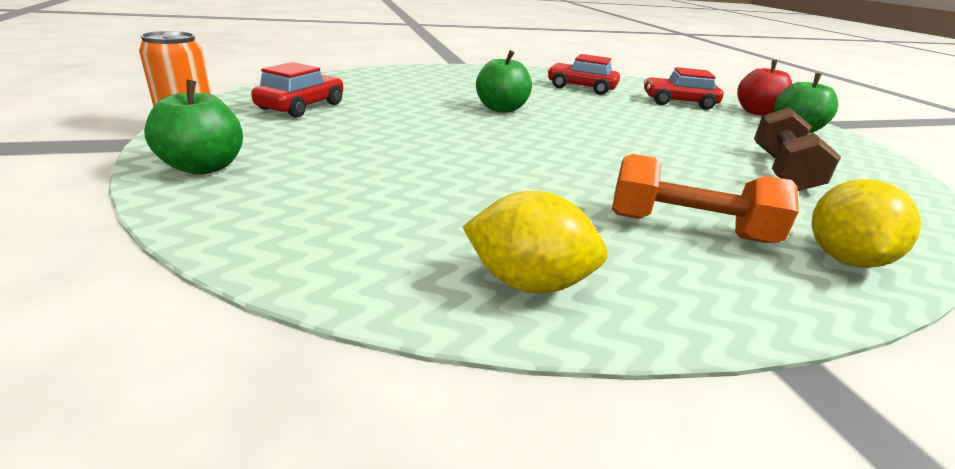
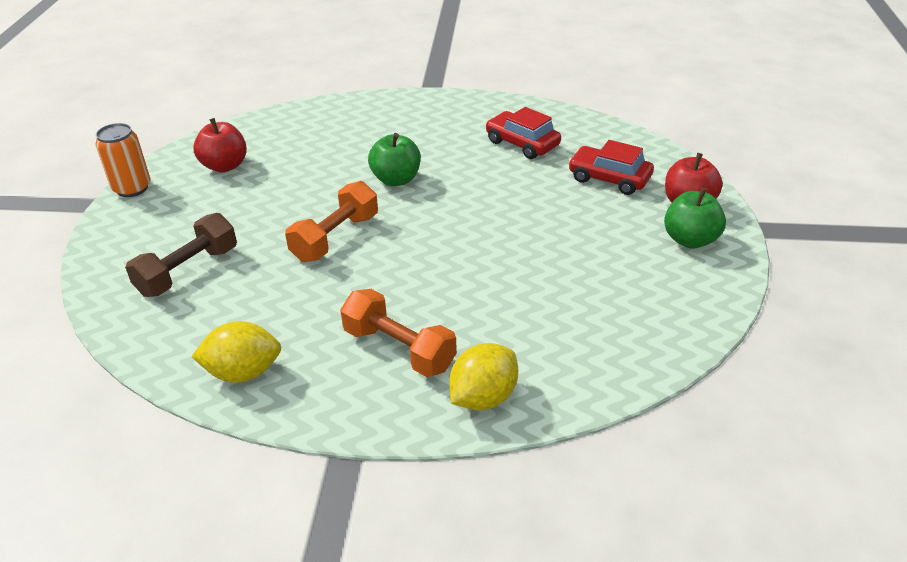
camera: 25 degrees right, 10 degrees up
(204, 167) = (121, 239): green apple -> none
(301, 106) = (225, 166): red car -> red apple
(491, 148) = (335, 238): none -> orange dumbbell
(528, 282) = (243, 372): yellow lemon -> yellow lemon turned 45 degrees counterclockwise
(782, 170) = (577, 298): brown dumbbell -> brown dumbbell (188, 271)

